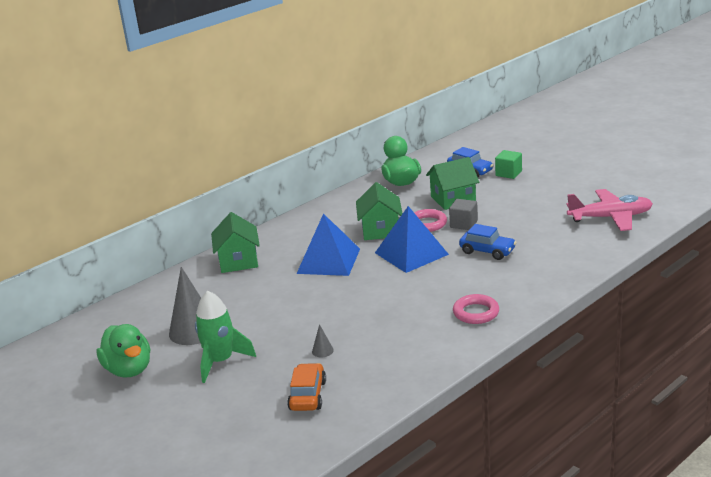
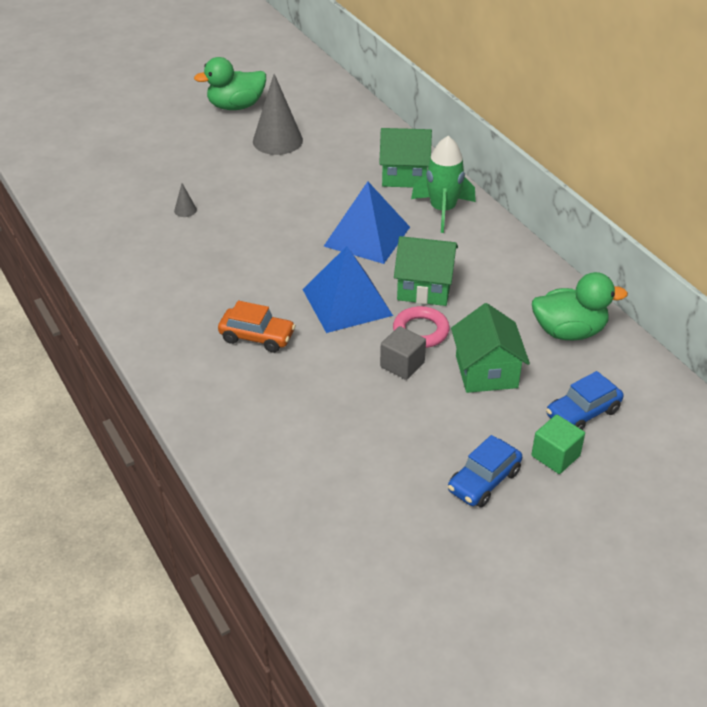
camera: 100 degrees right, 15 degrees up
(220, 361) = (212, 152): green rocket -> green rocket (442, 210)
(308, 395) = (121, 194): orange car -> orange car (257, 337)
(476, 313) = (178, 324): pink ring -> none
(487, 251) = (313, 368): blue car -> blue car (484, 481)
(610, 217) = (340, 528): pink plane -> none

